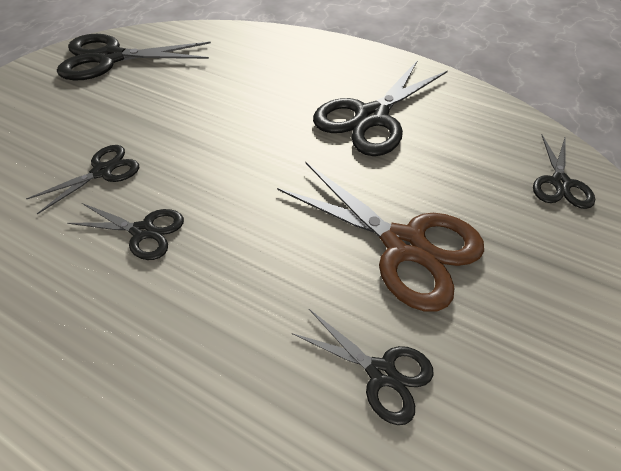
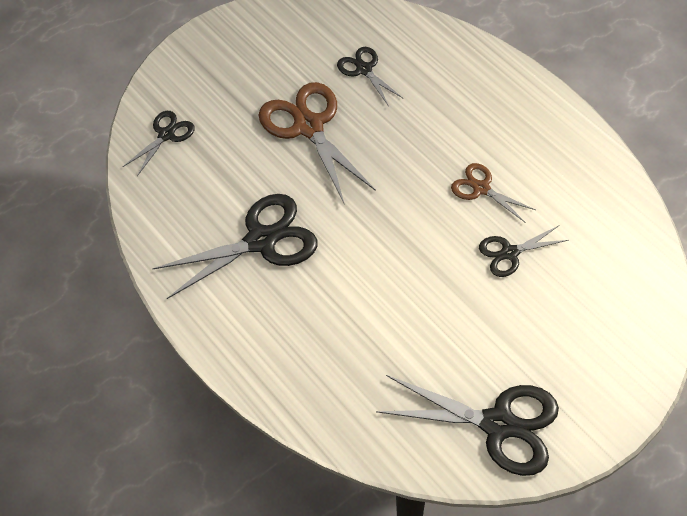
camera: 155 degrees left, 5 degrees up
(143, 231) = (481, 188): black scissors -> brown scissors

